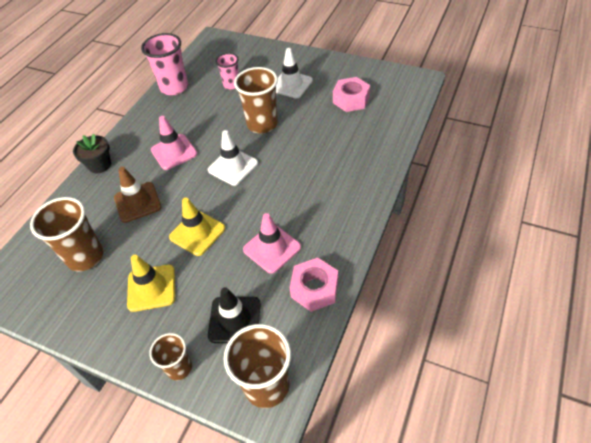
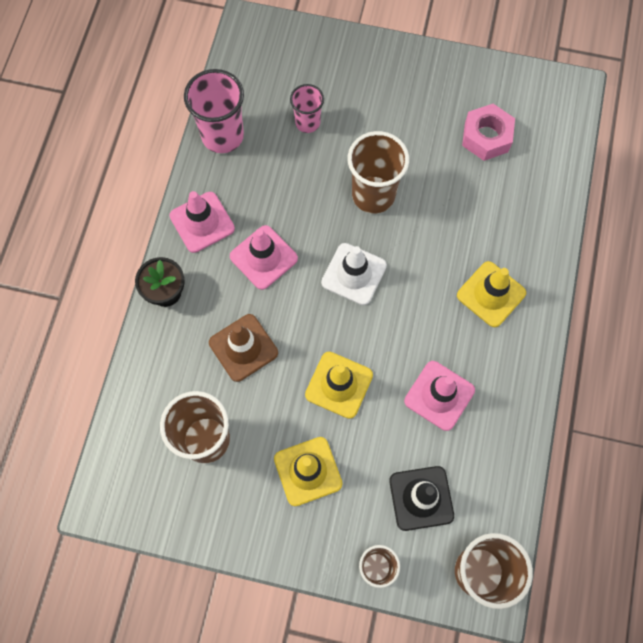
camera: 15 degrees left, 20 degrees up
(141, 130) = (202, 222): none -> pink traffic cone
(291, 84) = (395, 115): white traffic cone -> none
(314, 289) = (503, 444): pink nut -> none
(330, 188) = (491, 294): none -> yellow traffic cone

